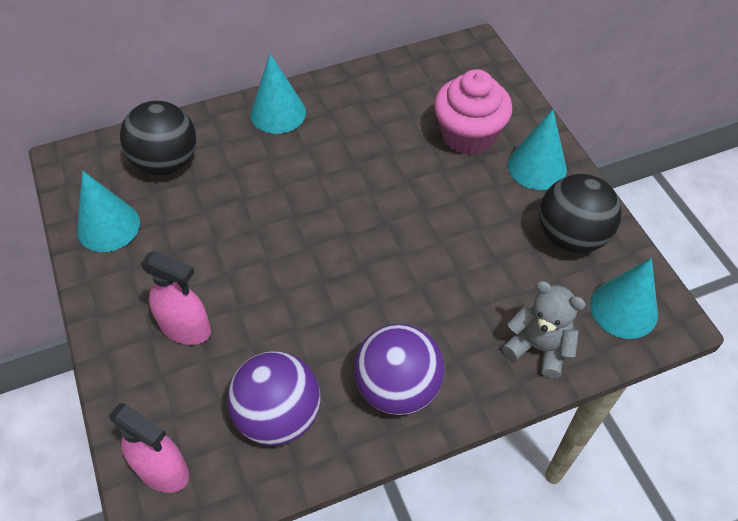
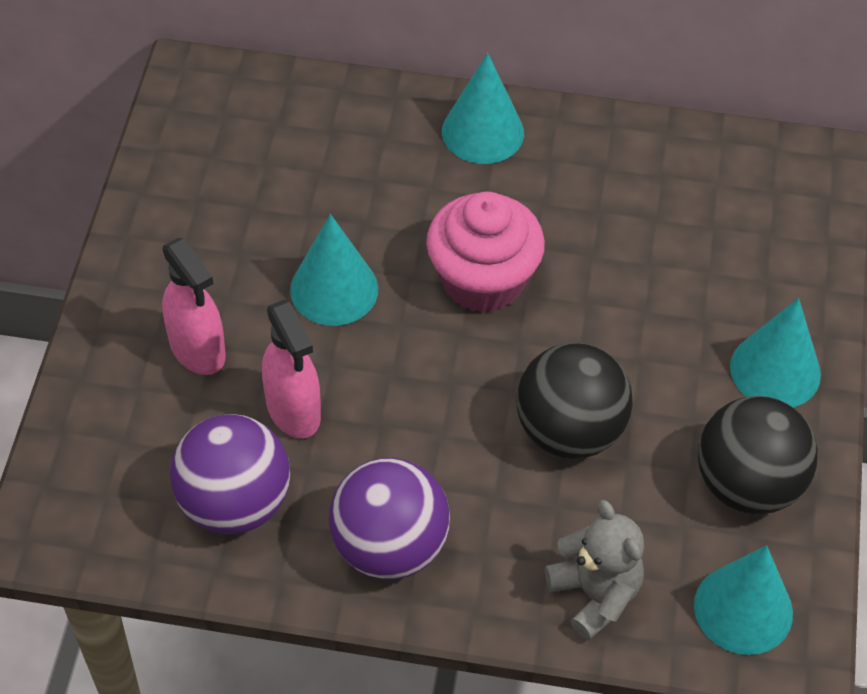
camera: 30 degrees right, 0 degrees up
(108, 226) = (187, 182): turquoise cone -> turquoise cone (334, 289)
(163, 470) = (77, 492): pink spray bottle -> pink spray bottle (293, 410)
(166, 162) = (303, 133): black ball -> black ball (569, 430)
(468, 135) = (714, 282): pink cupcake -> pink cupcake (483, 280)

